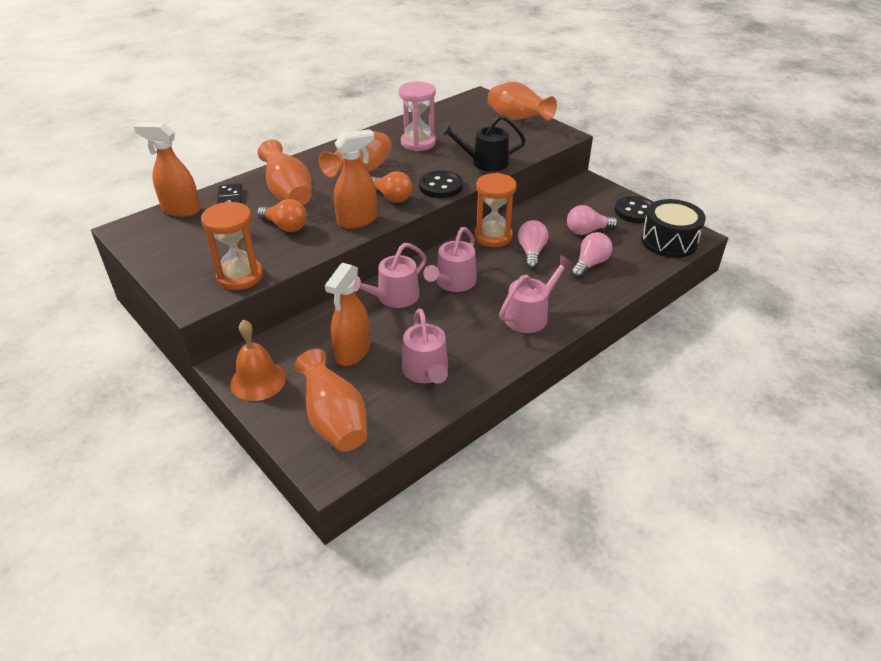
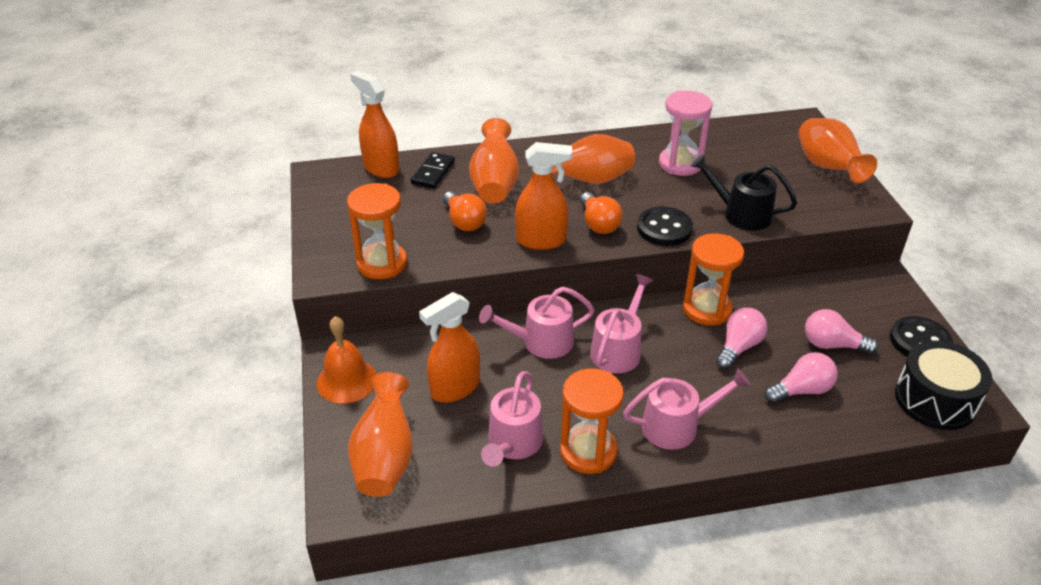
camera: 30 degrees right, 0 degrees up
(453, 282) = (618, 349): pink watering can -> pink watering can turned 150 degrees clockwise
(484, 355) = (588, 451): none -> orange hourglass

